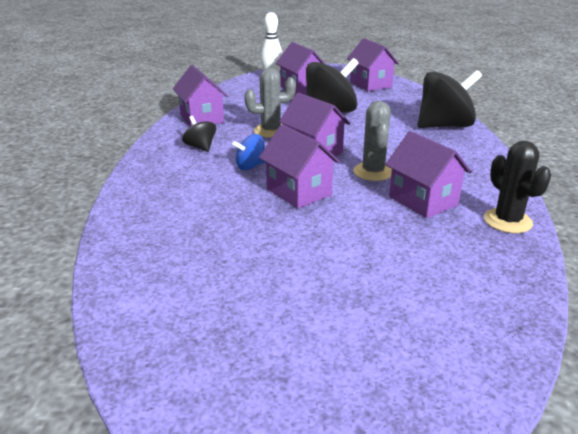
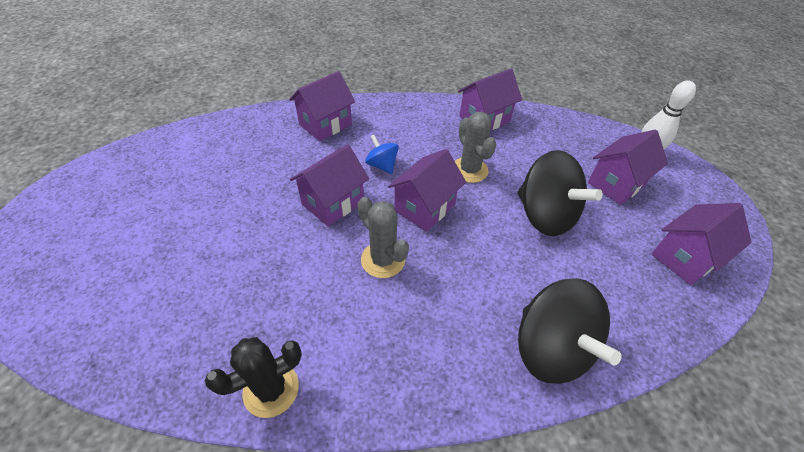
camera: 80 degrees right, 20 degrees up
(200, 147) = (416, 129): black spinning top -> none
(373, 172) = (383, 260): grey cactus -> grey cactus turned 60 degrees clockwise
(423, 201) = (318, 304): purple house -> purple house (325, 124)

